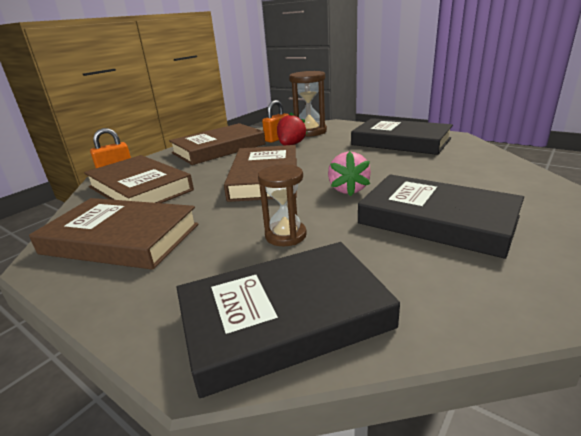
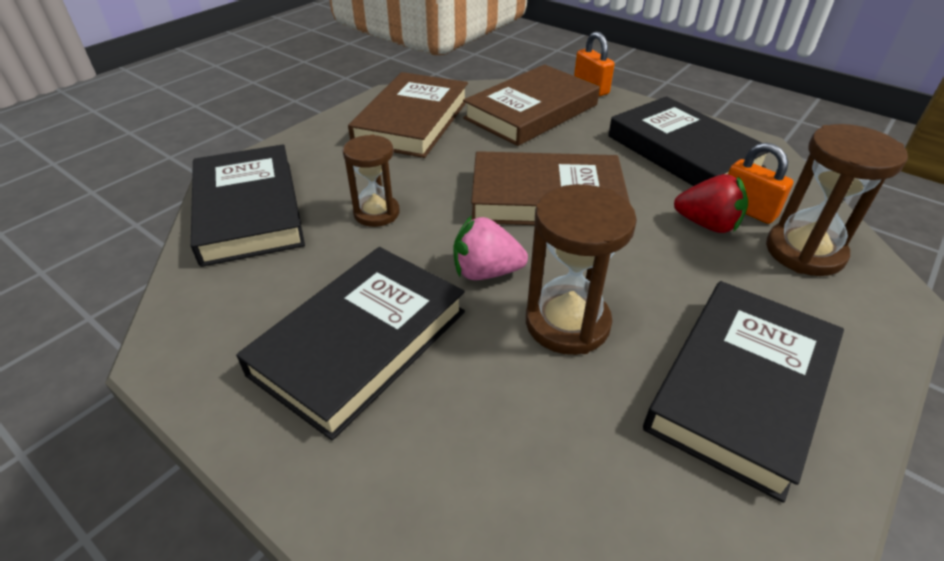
camera: 90 degrees right, 15 degrees up
(219, 149) = (683, 152): brown book -> black book
(381, 168) = (567, 323): none -> brown hourglass

